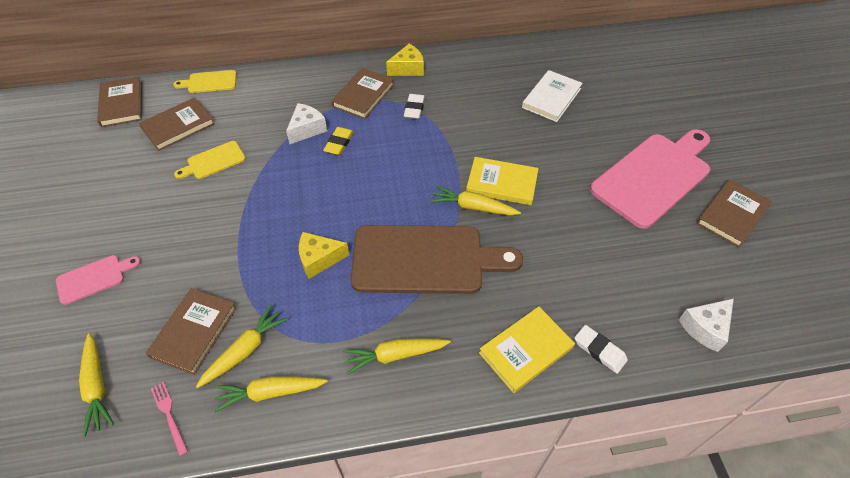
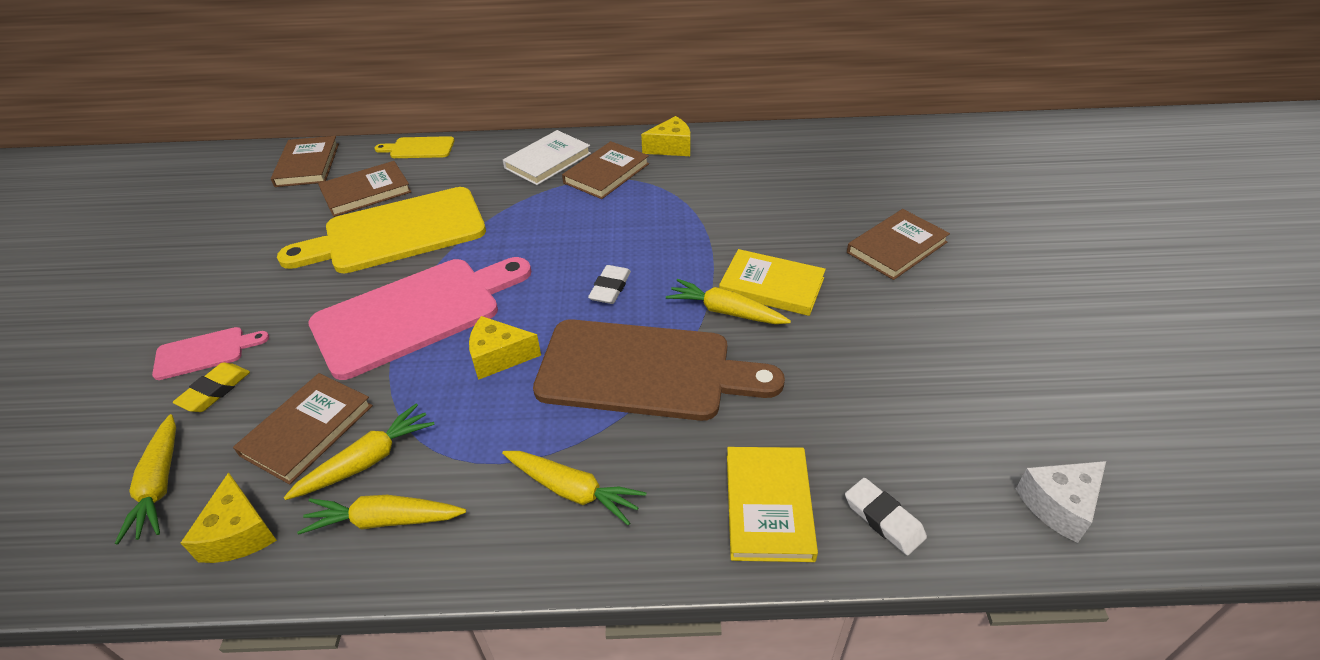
camera: 10 degrees right, 10 degrees down
(169, 415) = (239, 533): pink fork -> yellow cheese
(213, 161) = (396, 232): yellow cutting board -> yellow cutting board, size x2.18
(307, 129) = (524, 205): white cheese -> none
(339, 143) = (561, 224): yellow eraser -> yellow eraser (215, 390)
(395, 355) = (573, 491): yellow carrot -> yellow carrot turned 150 degrees counterclockwise
(414, 109) = (669, 192): white eraser -> white eraser (610, 288)
(526, 350) = (768, 506): yellow book -> yellow book turned 60 degrees counterclockwise
(551, 98) = (859, 191): white book -> white book (547, 161)
(654, 176) = (997, 294): pink cutting board -> pink cutting board (416, 313)
(731, 215) = (1114, 353): brown book -> brown book (896, 247)

